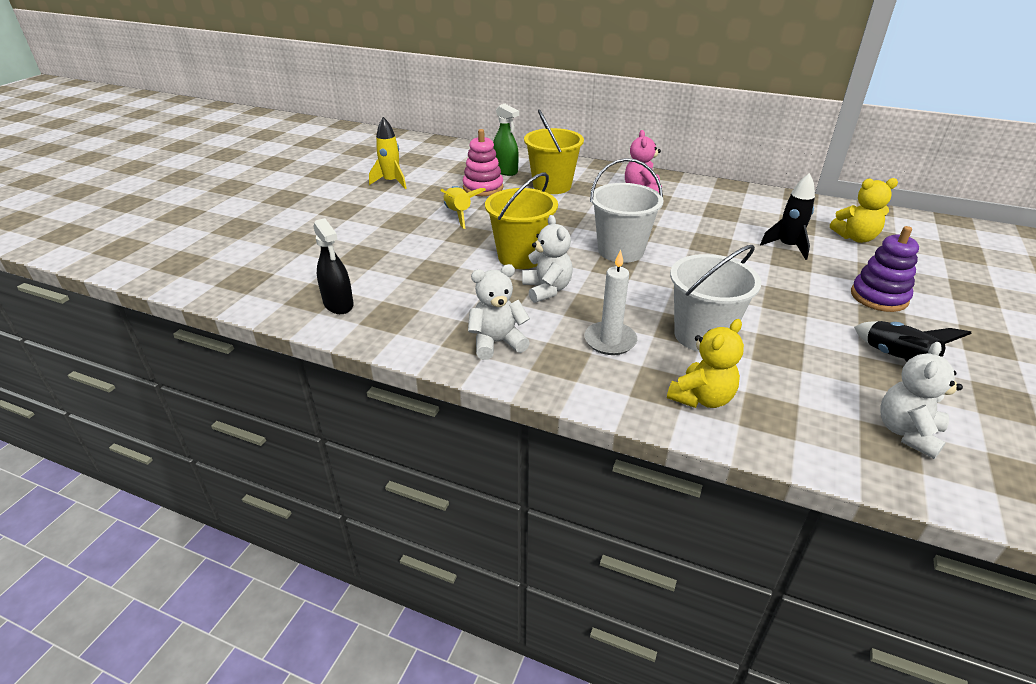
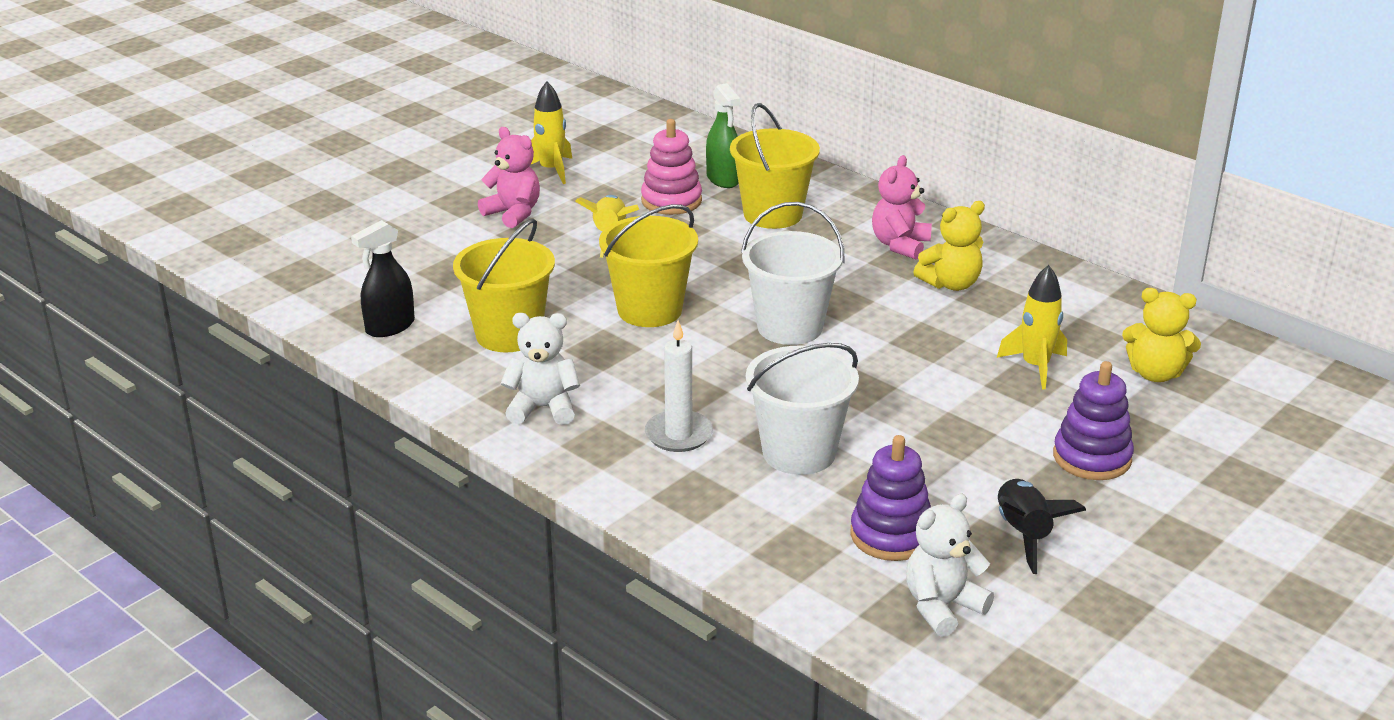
camera: 20 degrees right, 5 degrees down
(338, 304) = (390, 327): black spray bottle -> black spray bottle turned 60 degrees clockwise
(383, 211) = (513, 213): none -> pink teddy bear
(433, 292) = (509, 334): none -> yellow bucket
(547, 289) = (650, 358): white teddy bear -> none
(701, 398) = (732, 518): yellow teddy bear -> yellow teddy bear (951, 284)
(787, 247) = (1035, 367): black rocket -> yellow rocket
(819, 383) = (891, 535): none -> purple stacking toy

